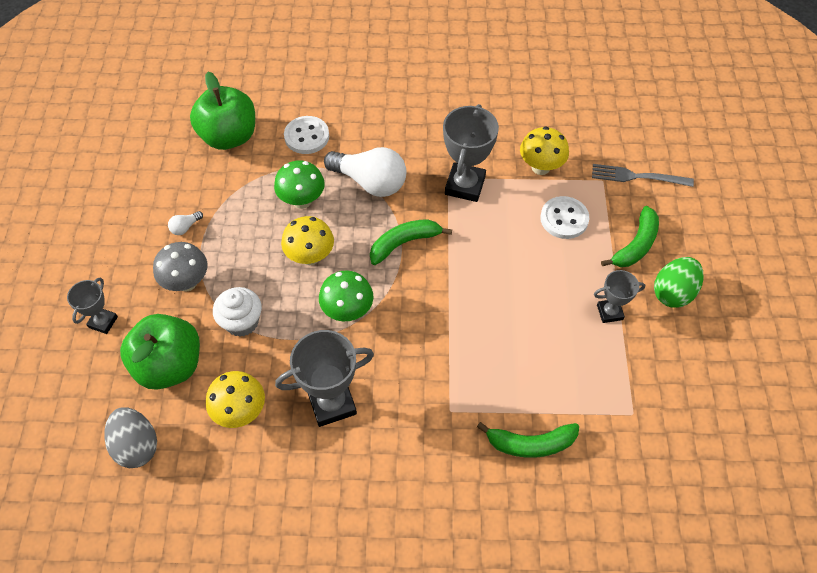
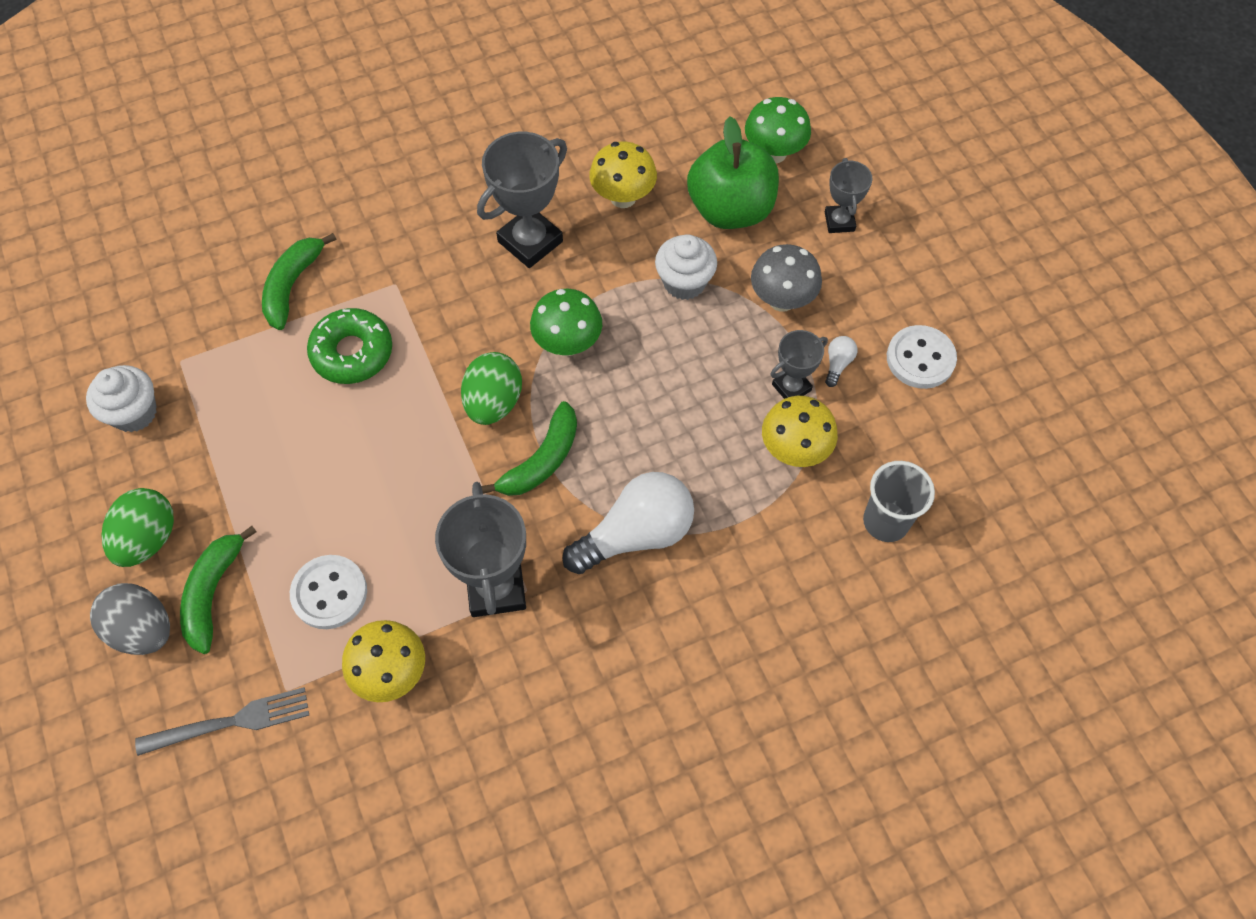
camera: 155 degrees right, 5 degrees up
(137, 446) = (705, 131): grey egg -> grey egg (143, 629)
(229, 136) = (886, 521): green apple -> grey cup
(302, 200) = (714, 464): green mushroom -> green mushroom (773, 153)
(307, 136) = (774, 572): white button -> white button (920, 358)
(310, 256) = (654, 391): yellow mushroom -> yellow mushroom (794, 450)
(370, 182) = (636, 534): white light bulb -> white light bulb turned 150 degrees clockwise
(417, 291) = (493, 402): none -> green egg
(501, 367) = (352, 352): none -> green donut
(530, 444) = (292, 285): green banana -> green banana turned 45 degrees counterclockwise
(609, 312) = (232, 475): grey trophy -> grey trophy (791, 387)
(673, 385) = (134, 413): none -> white cupcake

